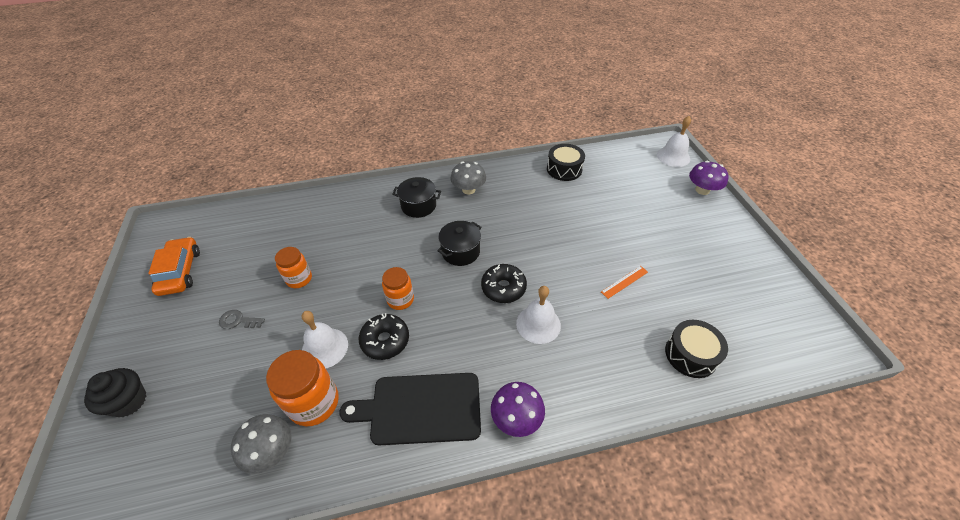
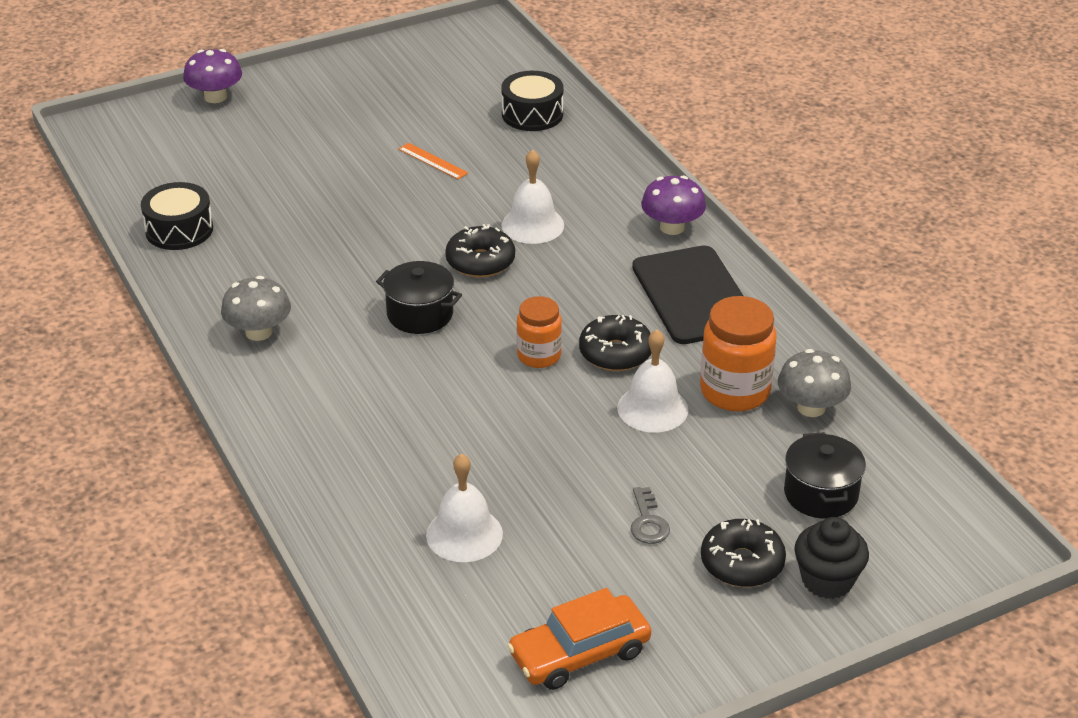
camera: 105 degrees left, 10 degrees down
(176, 359) = (742, 563): none -> black donut
(299, 279) = (539, 481): orange jar -> none
(418, 206) = (318, 384): black pot -> black pot (821, 494)
(673, 156) = (126, 121): white bell -> white bell (464, 534)

